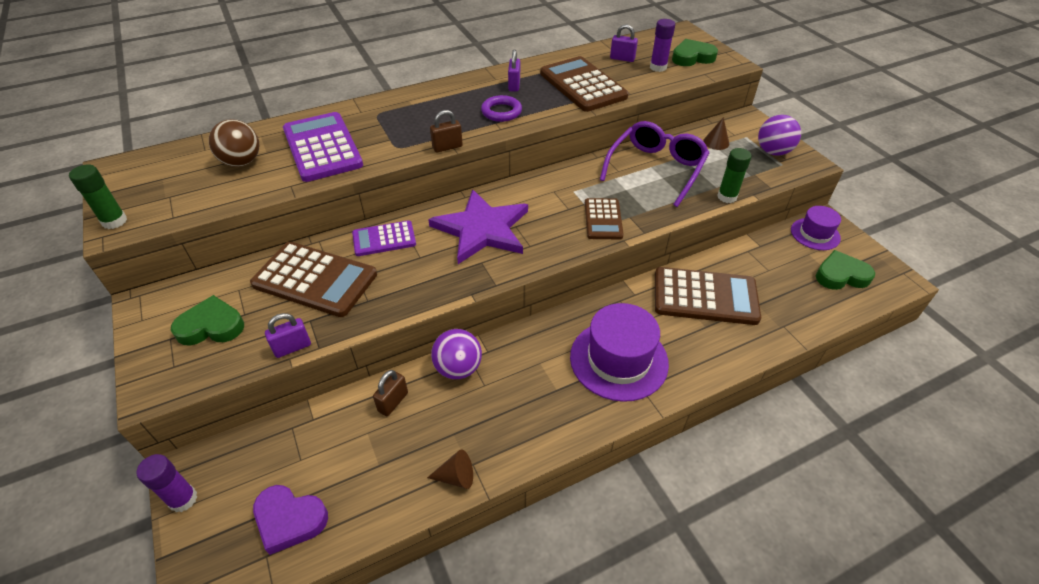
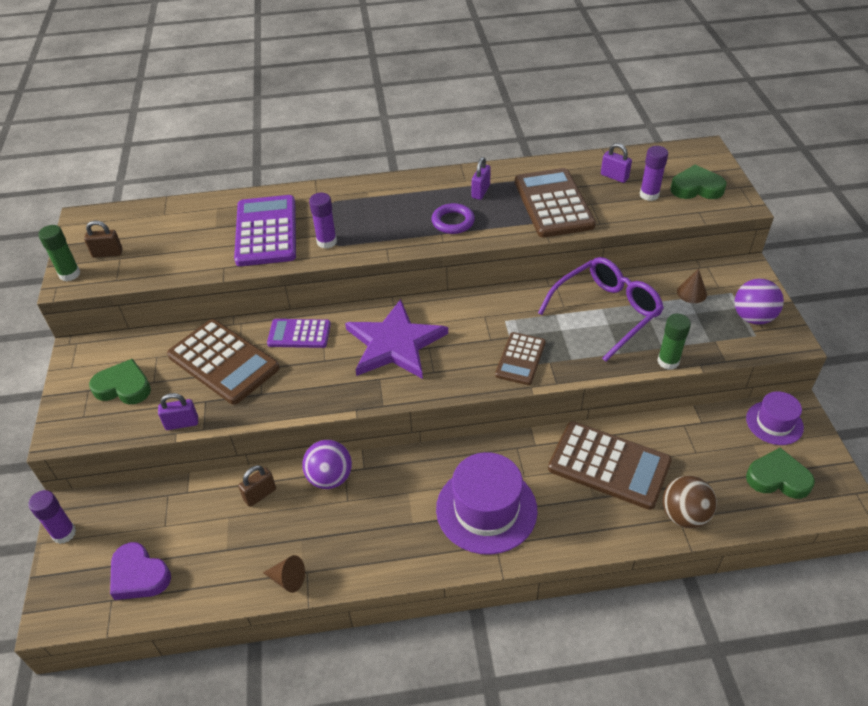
camera: 20 degrees right, 0 degrees up
(242, 162) = (191, 234): brown ball -> brown ball (684, 515)
(388, 146) = (326, 242): none -> purple glue stick
(447, 147) = (382, 253): brown padlock -> brown padlock (107, 253)

